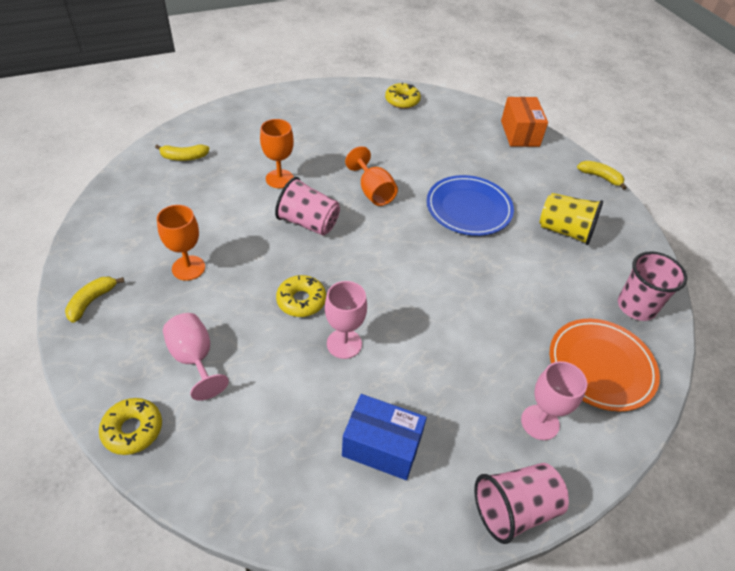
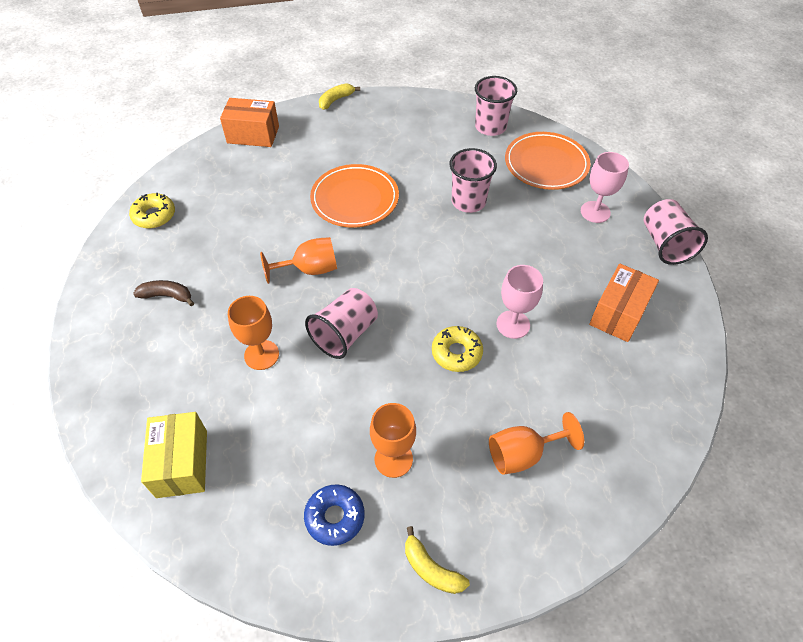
camera: 75 degrees left, 5 degrees up
(133, 430) = (605, 512): yellow donut -> none
(139, 240) = (335, 517): none -> blue donut
(184, 157) = (182, 463): yellow banana -> yellow box
(194, 358) = (522, 454): pink goblet -> orange goblet
(325, 122) = (167, 296): none -> brown banana
(381, 447) = (618, 313): blue box -> orange box
(468, 208) = (355, 199): blue plate -> orange plate
(503, 295) = (468, 201): none -> pink cup
(565, 231) = (399, 142): yellow cup -> none

